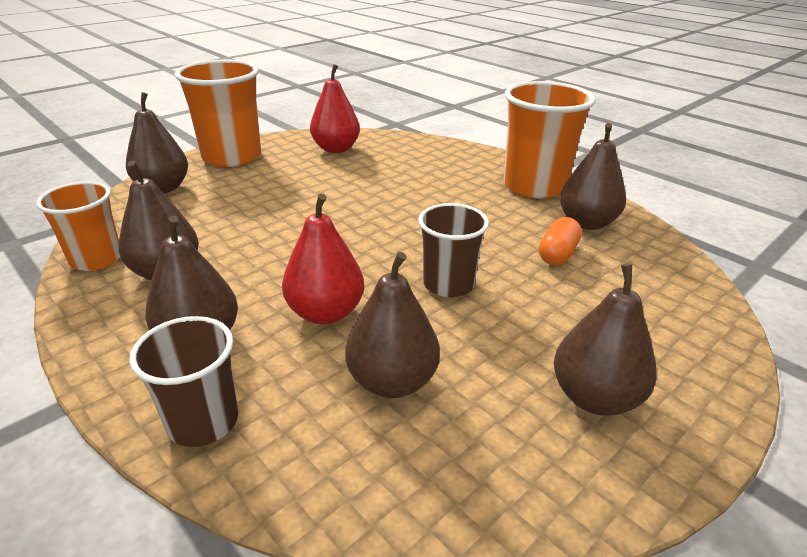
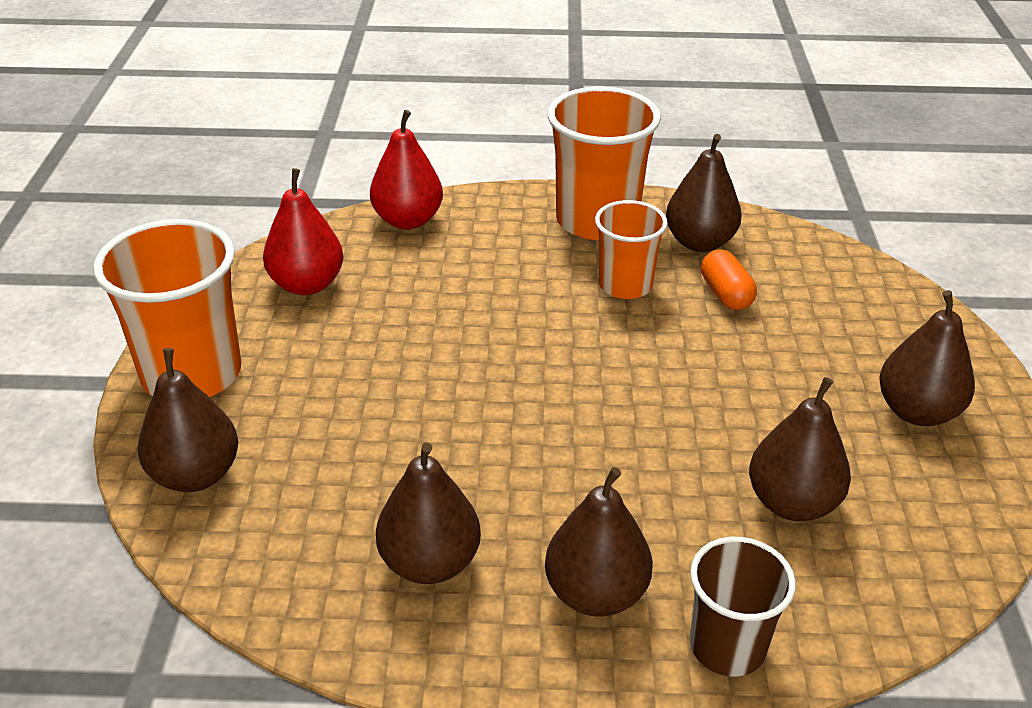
camera: 45 degrees left, 5 degrees up
(96, 259) = (319, 610): orange cup -> orange cup (625, 285)
(325, 313) = (650, 486): red pear -> red pear (408, 220)
(448, 284) = (695, 385): brown cup -> none

